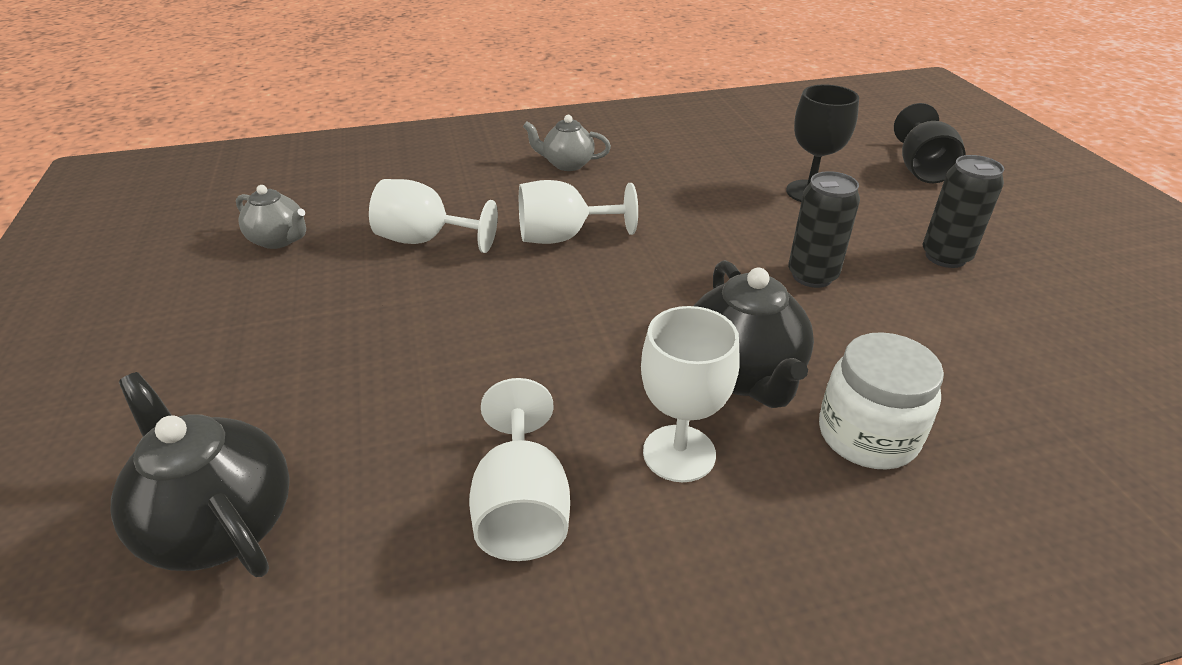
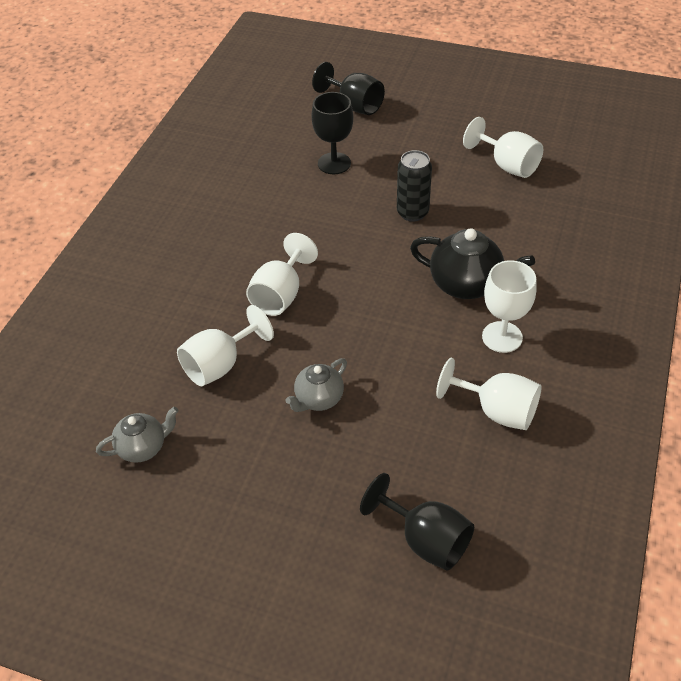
camera: 55 degrees left, 10 degrees up
(221, 524) = (425, 539): black teapot -> black goblet
(567, 164) = (189, 251): grey teapot -> grey teapot (318, 399)
(867, 435) = (536, 267): white jar -> none
(945, 257) = (439, 155): black can -> none
(1025, 322) = (507, 165): none -> white goblet

